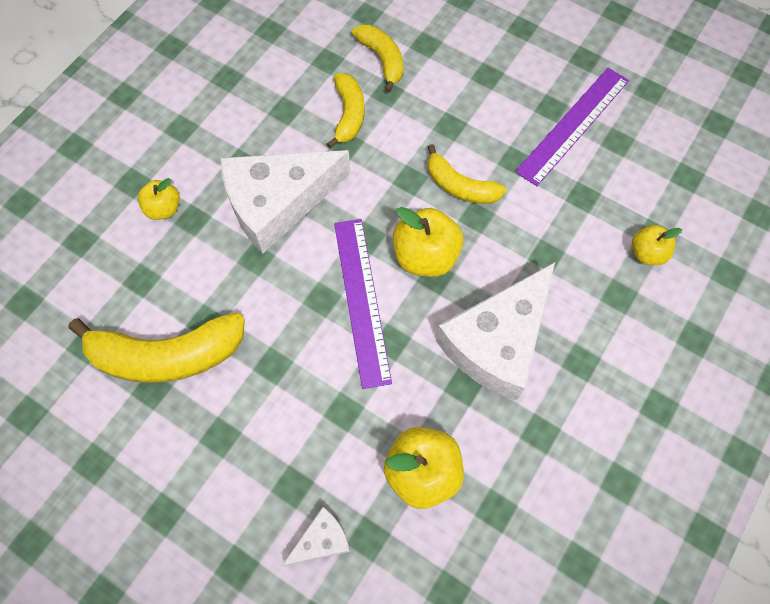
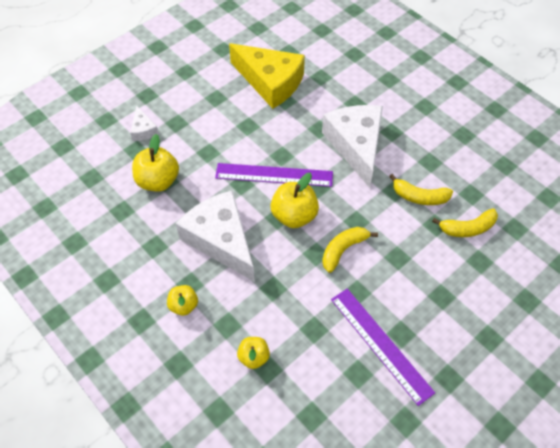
camera: 105 degrees right, 10 degrees down
(163, 209) = (366, 91): yellow apple -> yellow apple (183, 305)
(167, 355) = (270, 82): yellow banana -> yellow cheese

